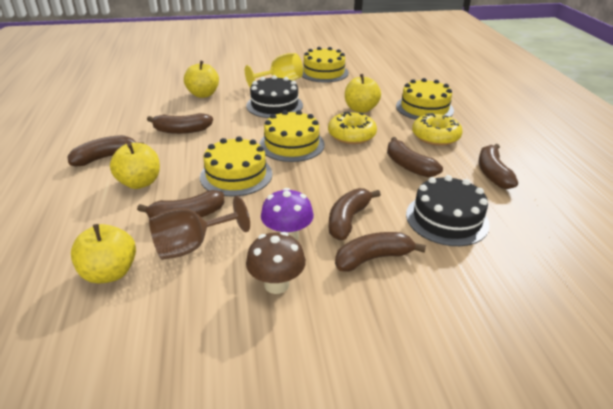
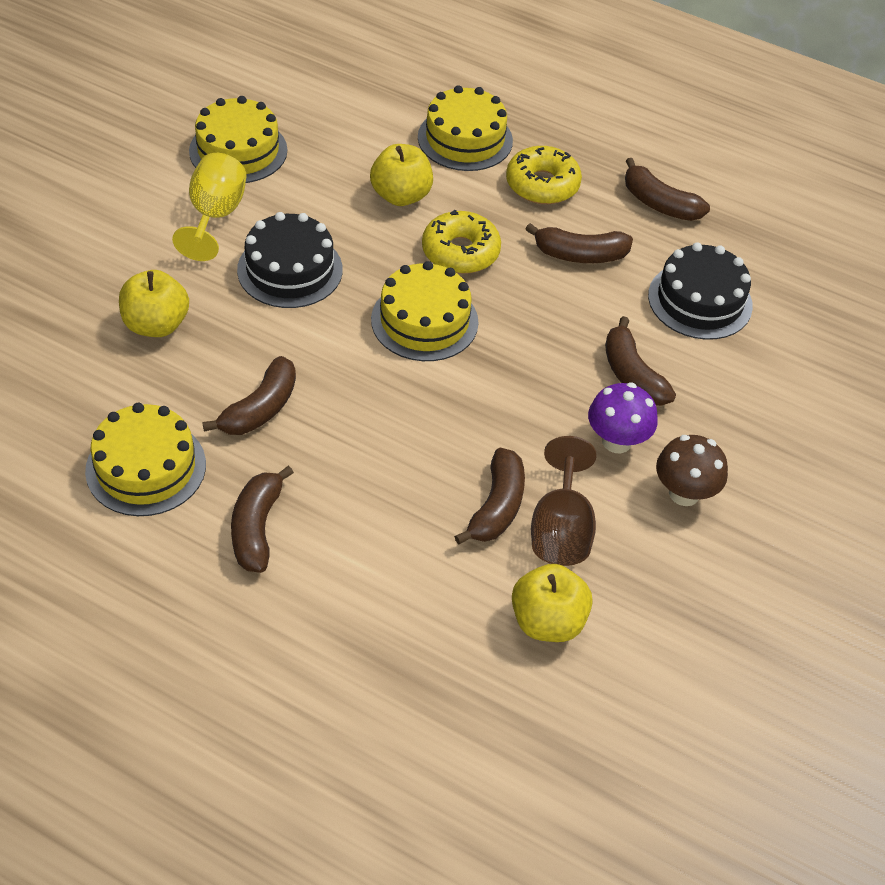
camera: 55 degrees left, 15 degrees up
(140, 182) = (370, 518): yellow apple -> none
(236, 175) = (447, 415): yellow cake -> yellow cake (146, 467)
(373, 258) = (709, 398): brown banana -> none

